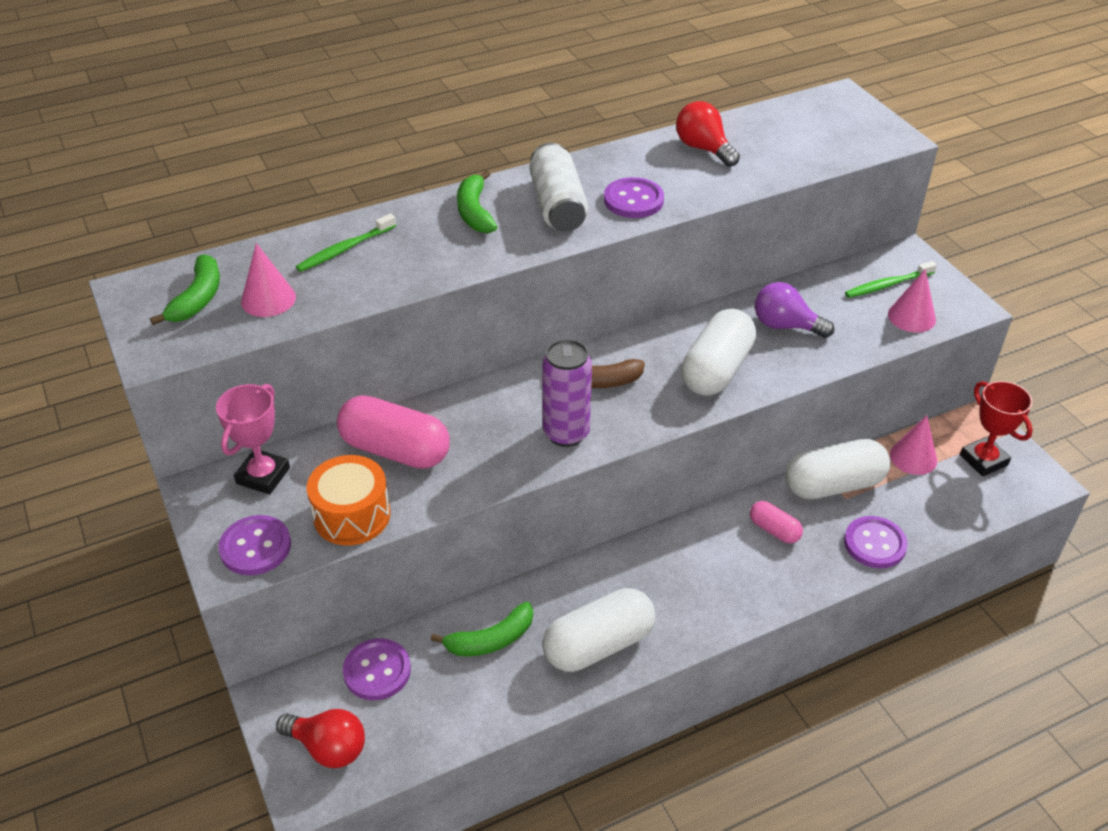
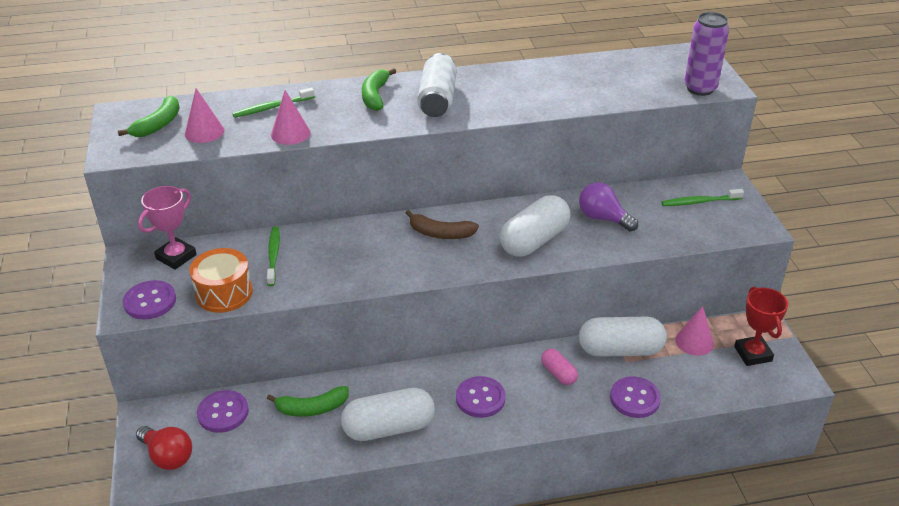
camera: 15 degrees right, 5 degrees down
(395, 450) = (273, 256): pink capsule -> green toothbrush
(566, 433) = (400, 265): purple can -> purple can (700, 89)
(633, 200) = (495, 103): purple button -> purple button (480, 398)
(703, 149) = (567, 75): red light bulb -> none
(911, 317) = (708, 227): pink cone -> pink cone (290, 133)

